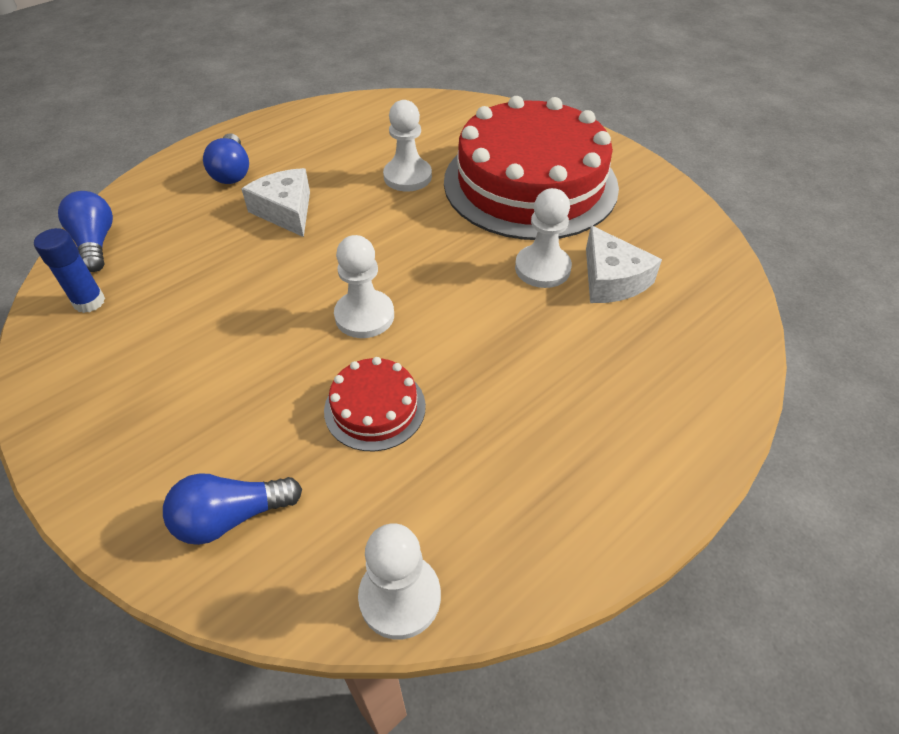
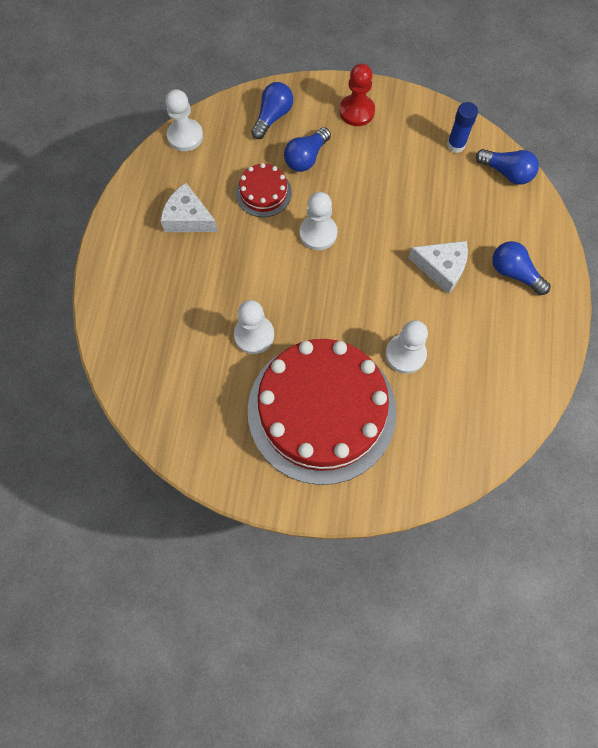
camera: 140 degrees right, 20 degrees up
(118, 430) = (356, 111): none -> red pawn
(266, 414) = (306, 158): none -> blue light bulb
(612, 279) = (208, 356): white cheese -> white cheese (188, 218)

